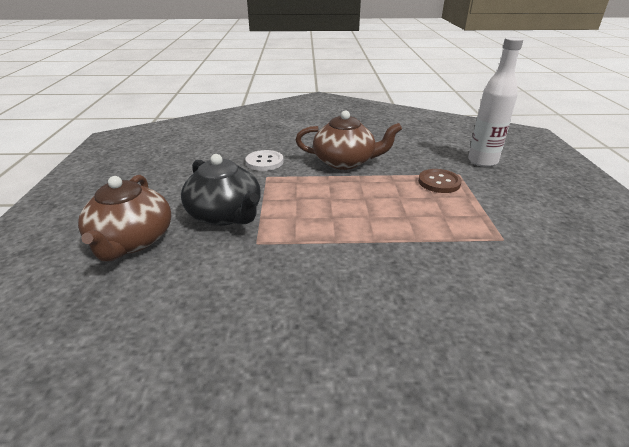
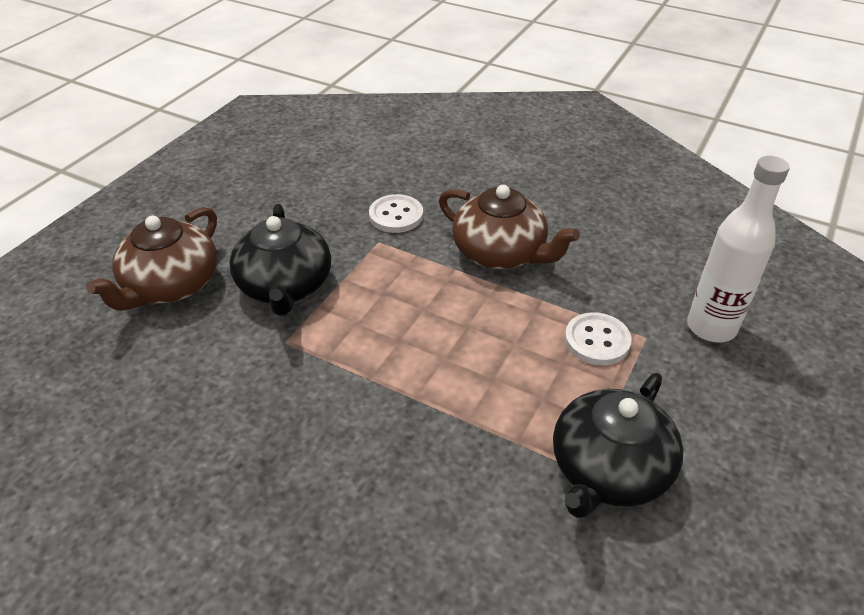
camera: 30 degrees right, 10 degrees up
(439, 182) = (597, 340): brown button -> white button
(514, 234) = (608, 470): none -> black teapot

